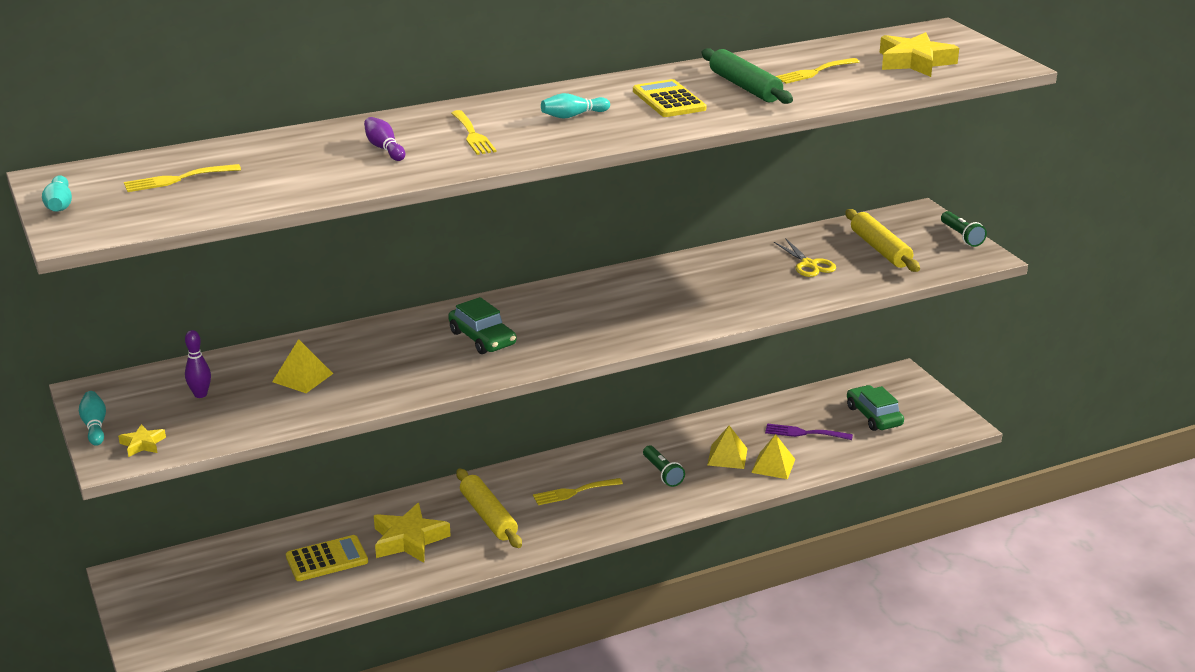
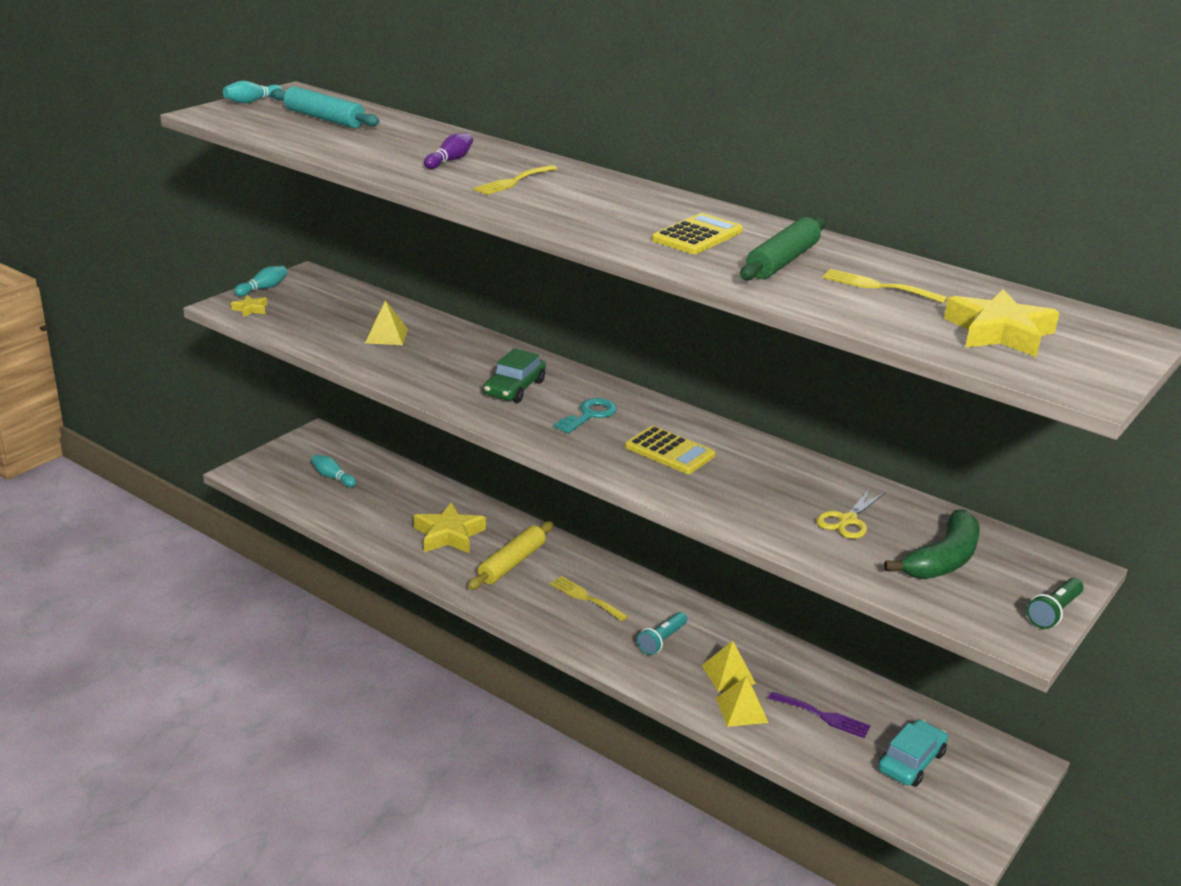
camera: 60 degrees right, 0 degrees up
(177, 179) = (324, 118): yellow fork -> turquoise rolling pin
(200, 394) = (332, 308): purple bowling pin -> none
(327, 559) = (395, 506): yellow calculator -> yellow calculator (669, 451)
(565, 317) = (589, 415): none -> turquoise key
(573, 116) = (605, 207): turquoise bowling pin -> turquoise bowling pin (332, 477)
(662, 473) = (662, 640): green flashlight -> turquoise flashlight
(804, 433) = (823, 716): purple fork -> purple fork turned 135 degrees clockwise
(874, 416) = (911, 761): green car -> turquoise car
(880, 249) = (943, 559): yellow rolling pin -> green banana

